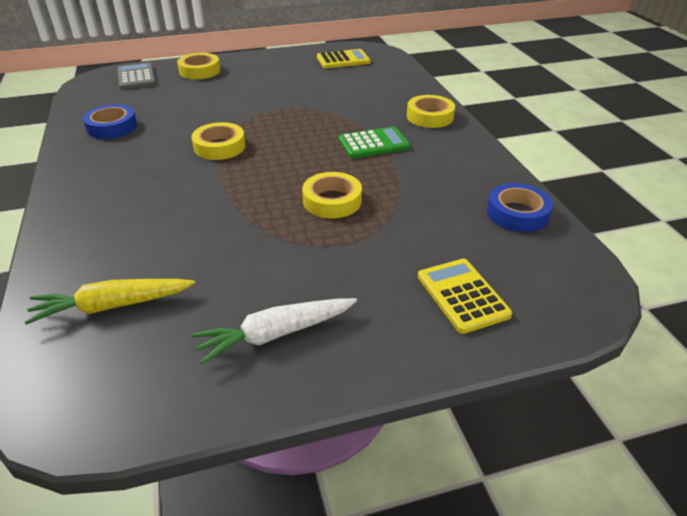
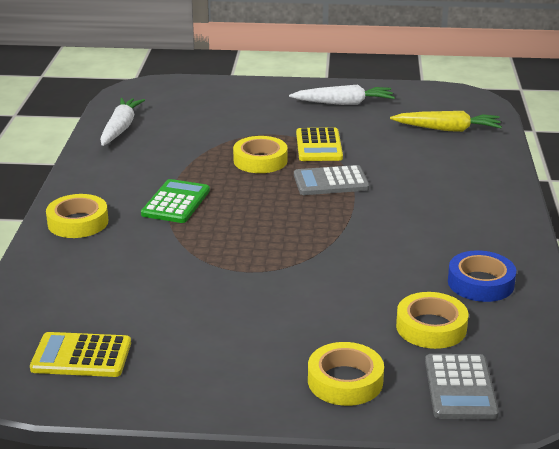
camera: 160 degrees left, 10 degrees down
(219, 147) = (346, 230): yellow tape -> yellow tape (431, 327)
(248, 189) = (331, 182): none -> grey calculator
(373, 144) = (176, 202): green calculator -> green calculator turned 105 degrees clockwise
(462, 295) = (217, 99): yellow calculator -> yellow calculator (318, 146)
(517, 213) = (120, 128): blue tape -> white carrot

